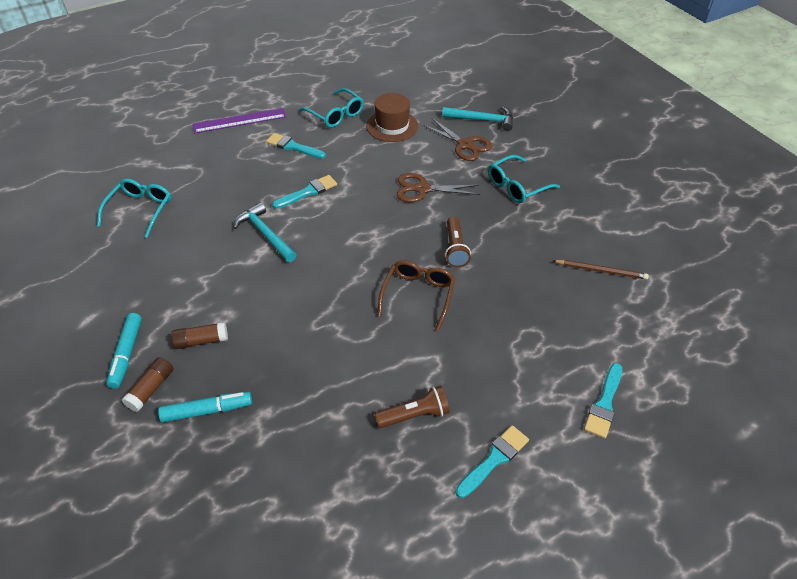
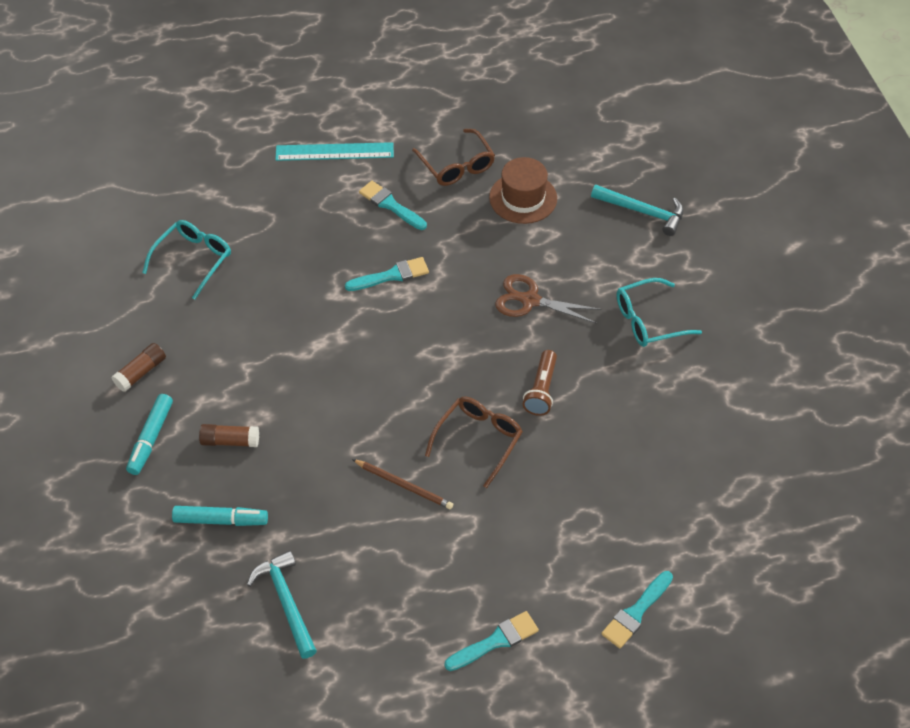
camera: 15 degrees right, 5 degrees up
(151, 389) = (169, 483): brown glue stick -> brown glue stick (141, 372)
(239, 120) = (334, 152): purple ruler -> turquoise ruler
(265, 234) = (328, 323): turquoise hammer -> turquoise hammer (286, 602)
(336, 114) = (457, 165): turquoise glasses -> brown glasses
(415, 414) = (430, 575): brown flashlight -> none
(464, 145) = (606, 245): brown scissors -> none
(601, 271) = (703, 457): brown pencil -> brown pencil (404, 485)

